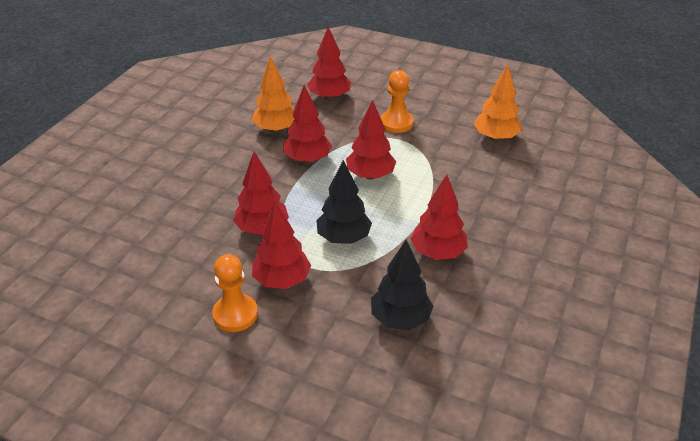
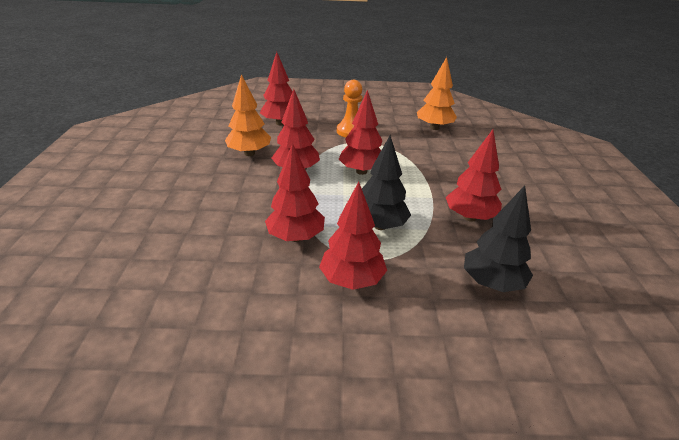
camera: 25 degrees left, 5 degrees down
(235, 314) = (328, 331): orange pawn -> none

